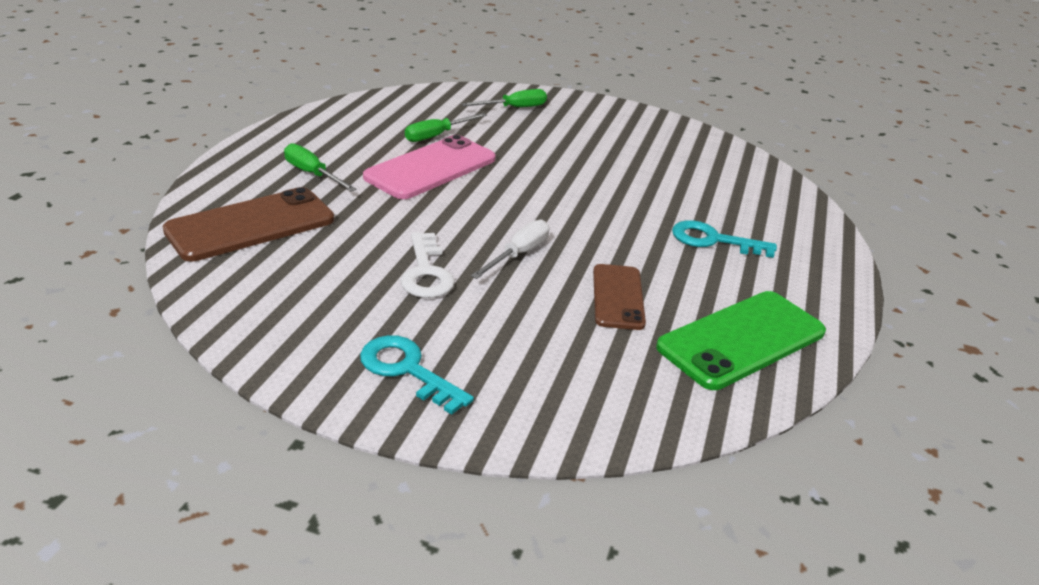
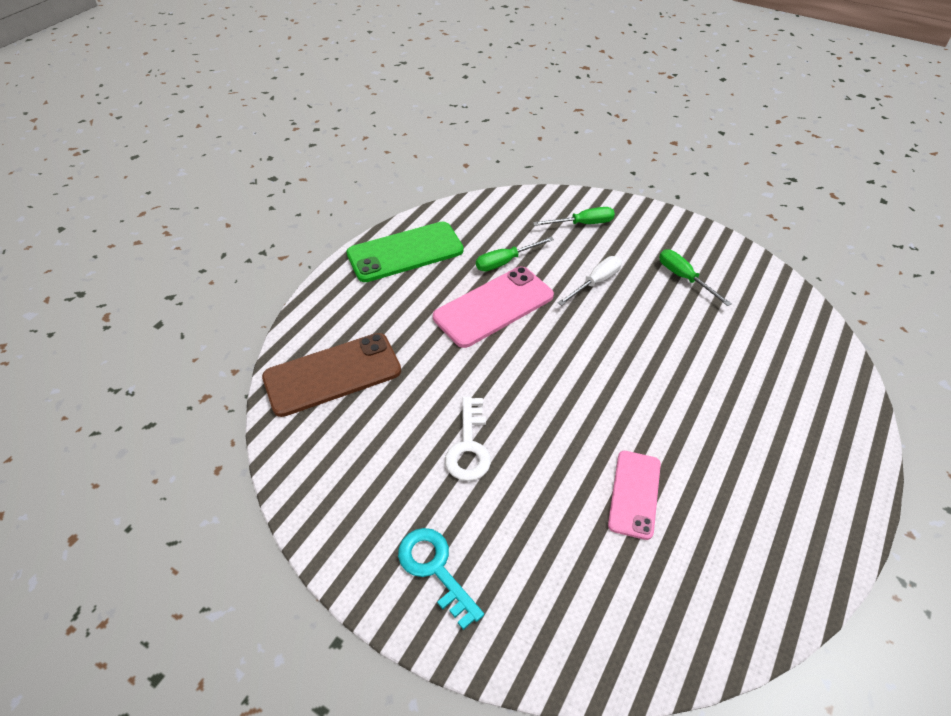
camera: 15 degrees right, 15 degrees up
(312, 174) = (391, 310): green screwdriver -> green screwdriver (684, 278)
(518, 254) = (553, 429): white screwdriver -> white screwdriver (596, 282)
(618, 297) = (634, 494): brown phone -> pink phone
(713, 240) = (741, 423): turquoise key -> none
(742, 340) = (742, 564): green phone -> green phone (405, 252)

